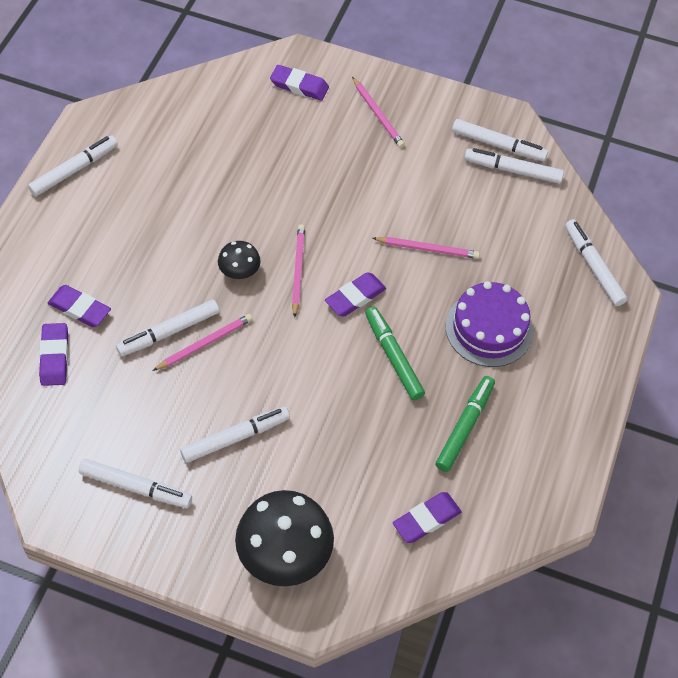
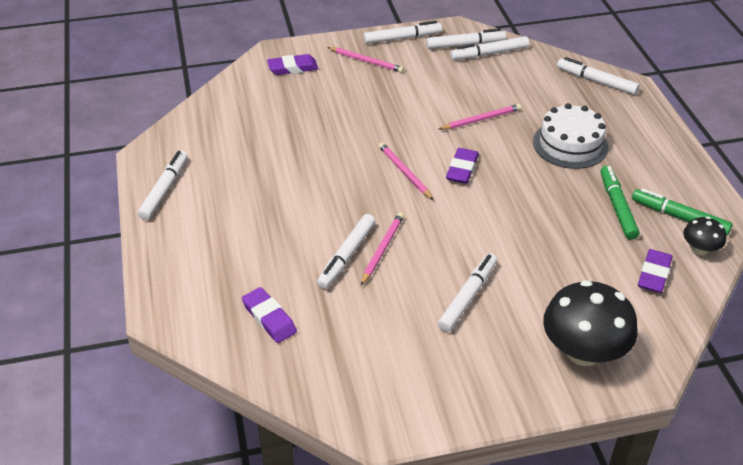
camera: 30 degrees left, 15 degrees down
(80, 309) = (258, 276): purple eraser -> none
(136, 487) = (426, 371): white marker -> white marker (402, 38)
(239, 272) = (362, 193): black mushroom -> black mushroom (700, 249)
(393, 357) = (526, 190): green marker -> green marker (679, 217)
(489, 328) = (570, 144): purple cake -> white cake

